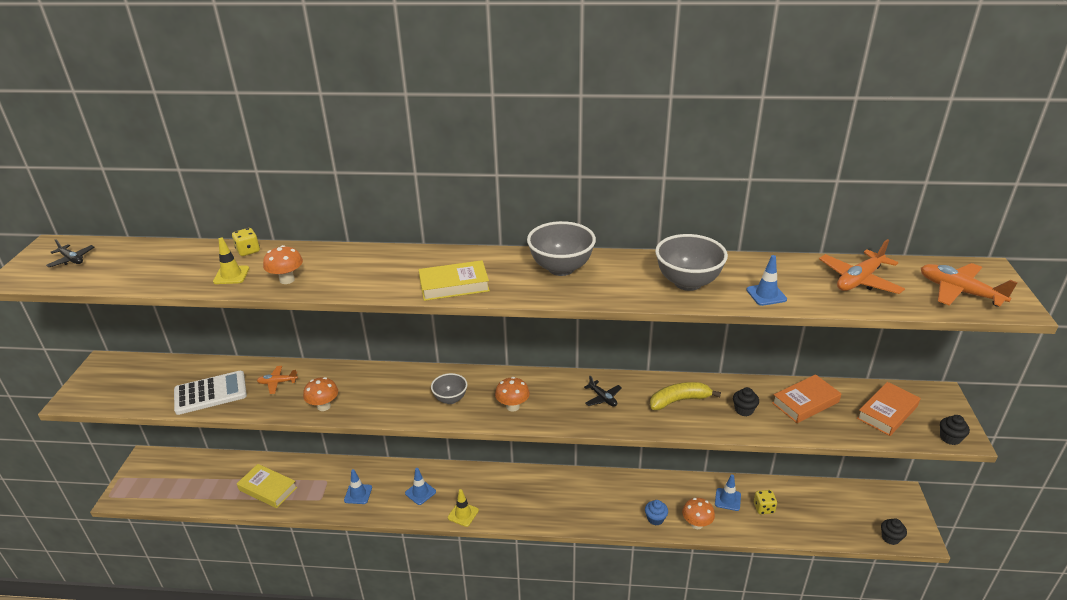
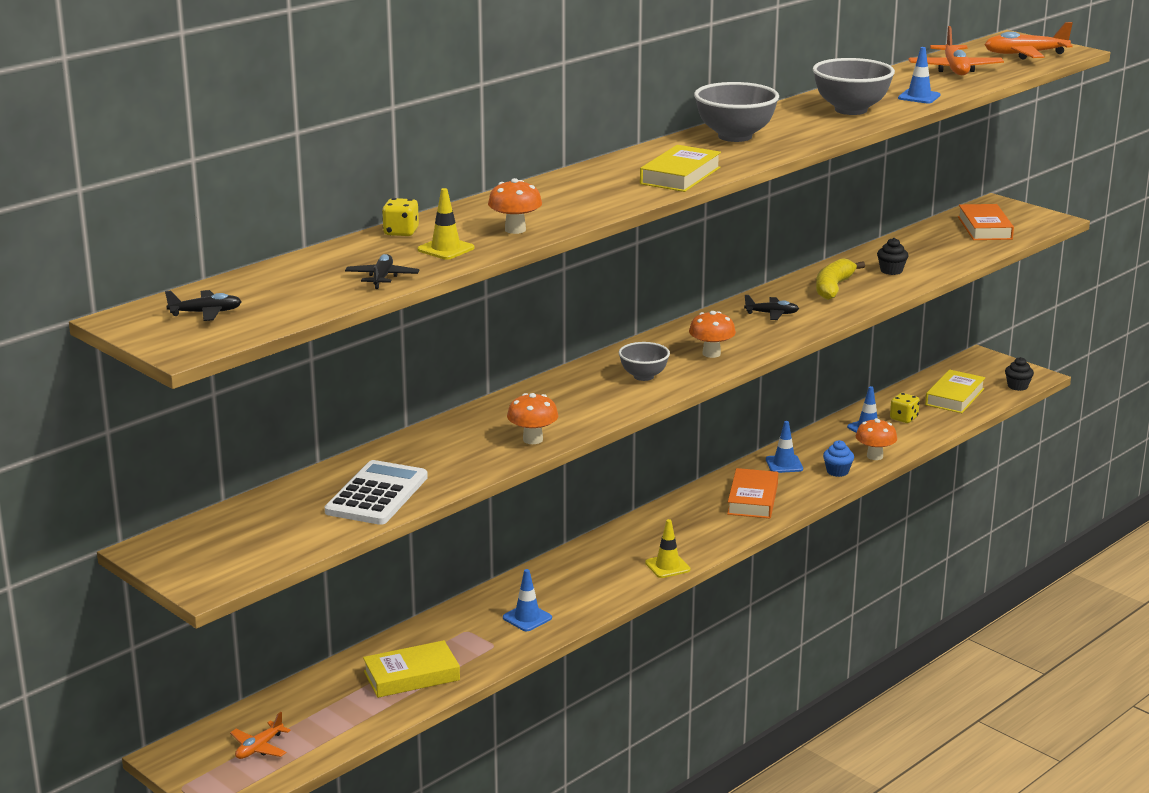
camera: 50 degrees left, 10 degrees down
(164, 279) = (382, 278): none -> black plane
(277, 382) = (432, 452): orange plane -> orange plane (259, 748)
(420, 492) = (591, 579): blue traffic cone -> blue traffic cone (784, 464)
(805, 402) = (922, 247): orange book -> orange book (753, 499)
(828, 515) = (954, 397): none -> yellow book
(950, 438) = (1047, 223): black cupcake -> none

